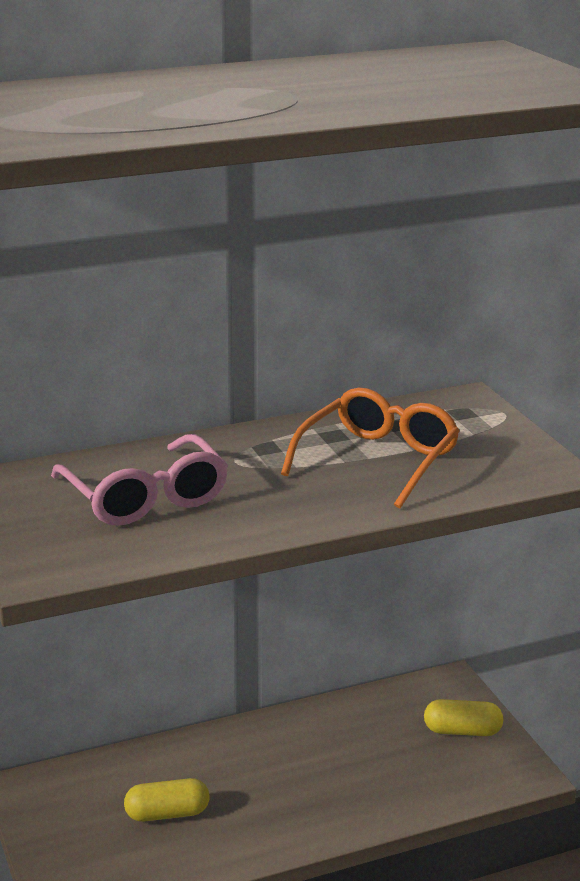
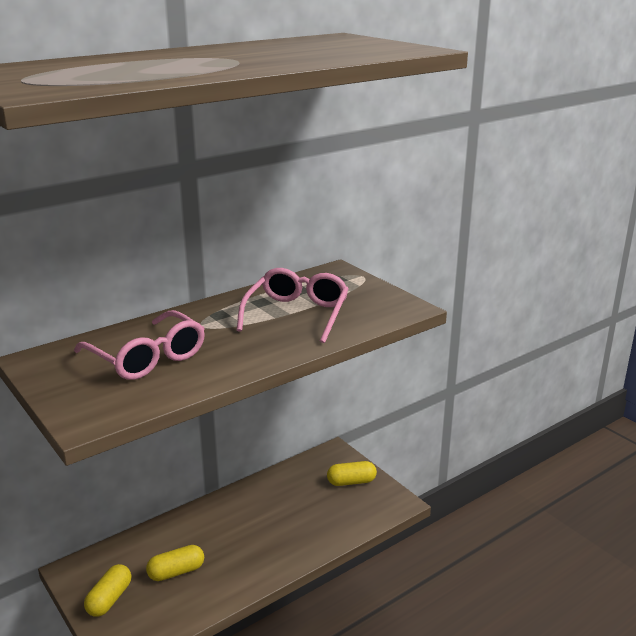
camera: 15 degrees left, 0 degrees up
(67, 833) = (109, 599): none -> yellow capsule
(378, 460) = (297, 314): orange glasses -> pink glasses

